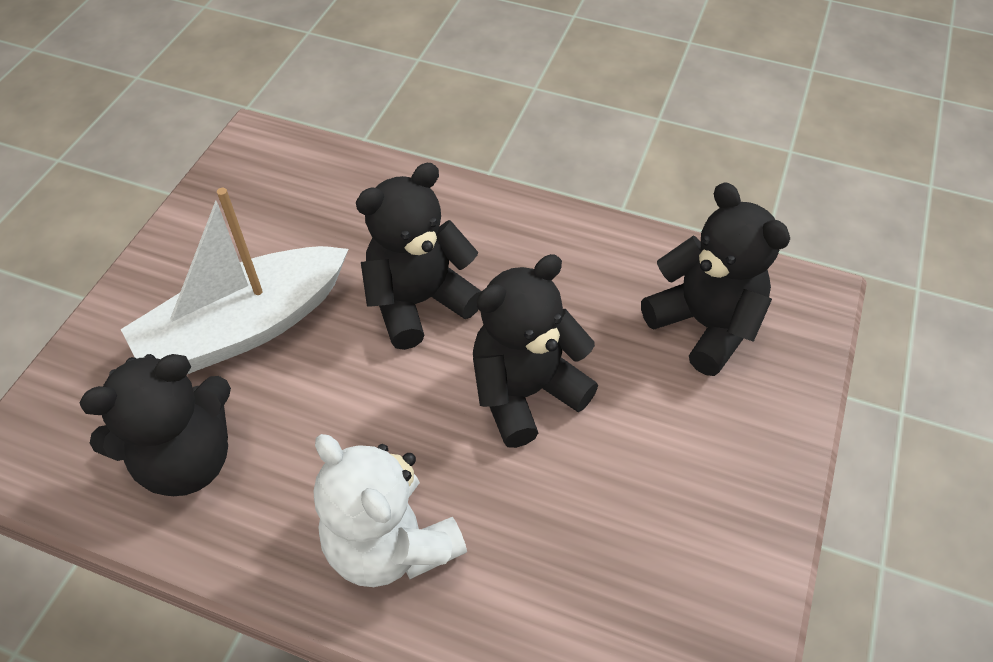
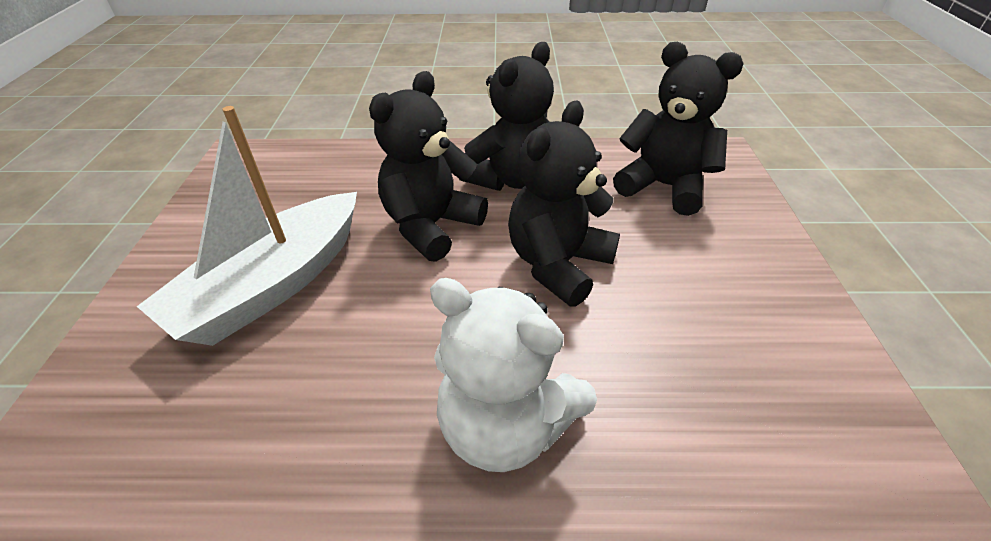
camera: 20 degrees left, 10 degrees down
(187, 459) = (247, 417): black teddy bear -> black teddy bear (511, 179)

